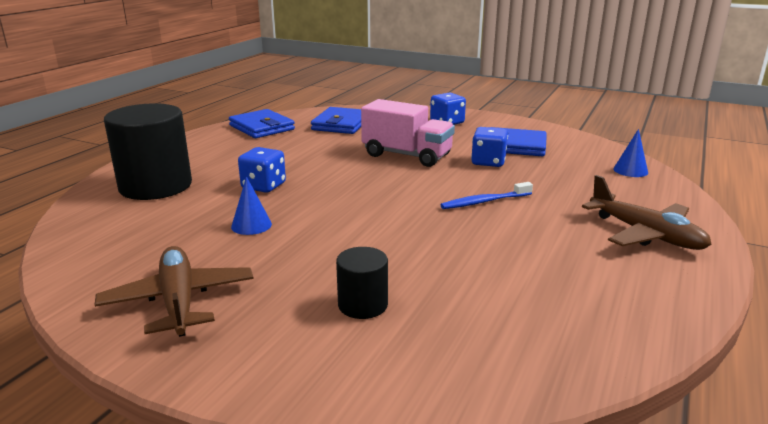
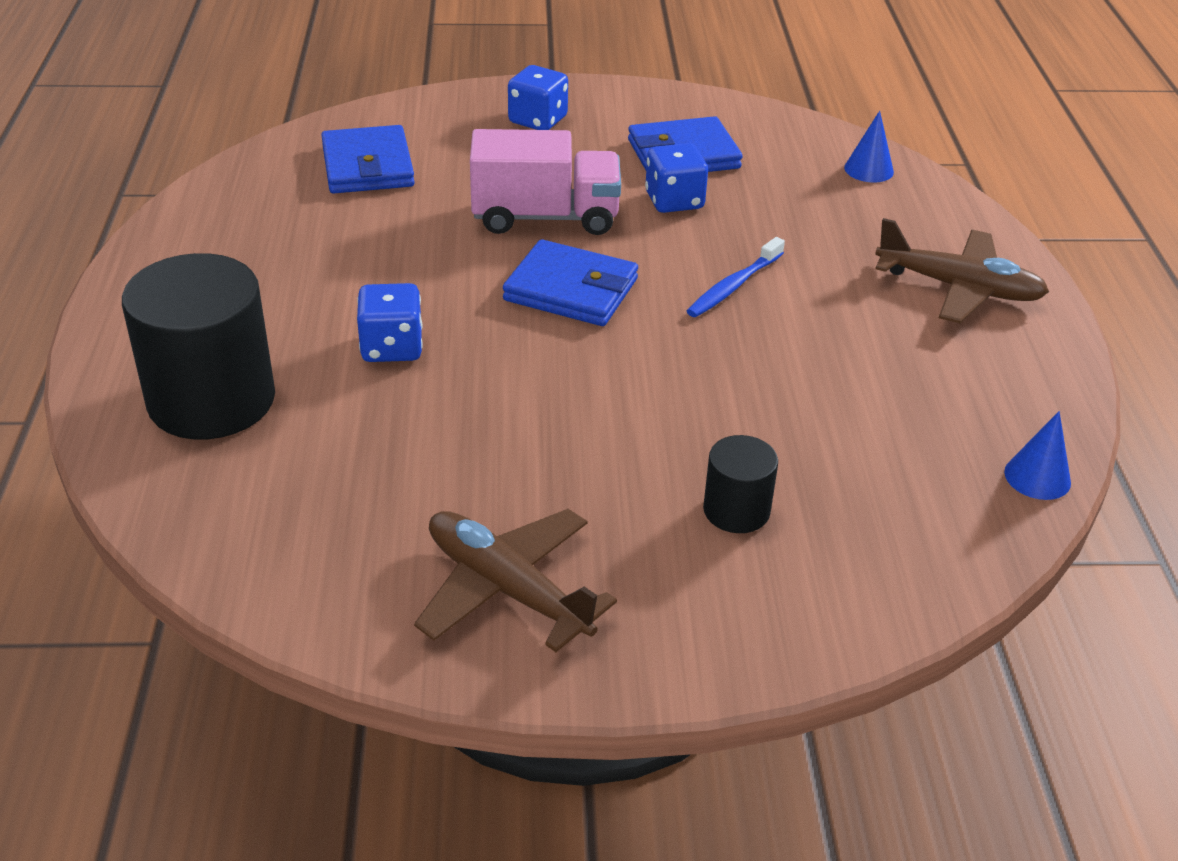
camera: 30 degrees left, 15 degrees up
(251, 225) = (459, 430): blue cone -> blue cone (1037, 477)
(262, 127) = (234, 209): blue wallet -> blue wallet (571, 290)

